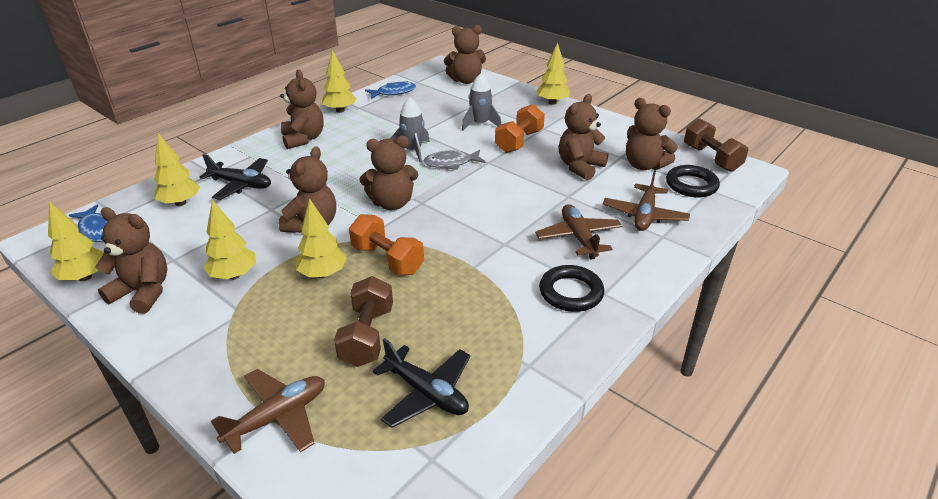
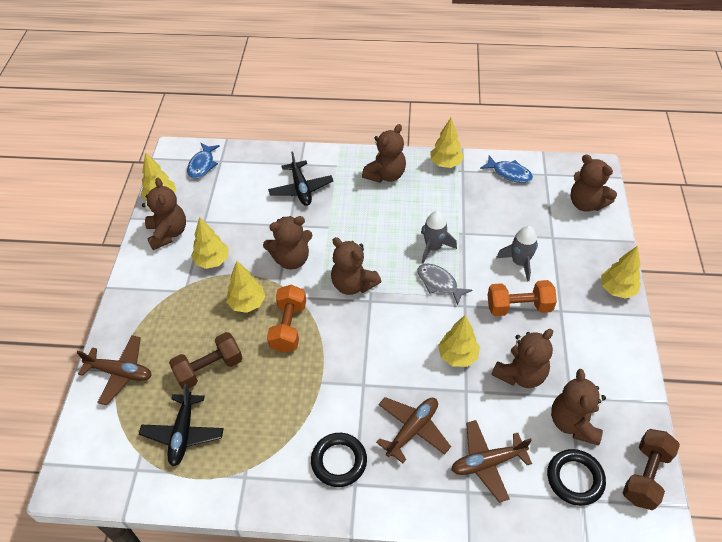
camera: 55 degrees right, 15 degrees up
(181, 203) = (257, 177): yellow tree -> yellow tree (457, 356)
(580, 167) = (520, 374): brown teddy bear -> brown teddy bear turned 135 degrees clockwise

